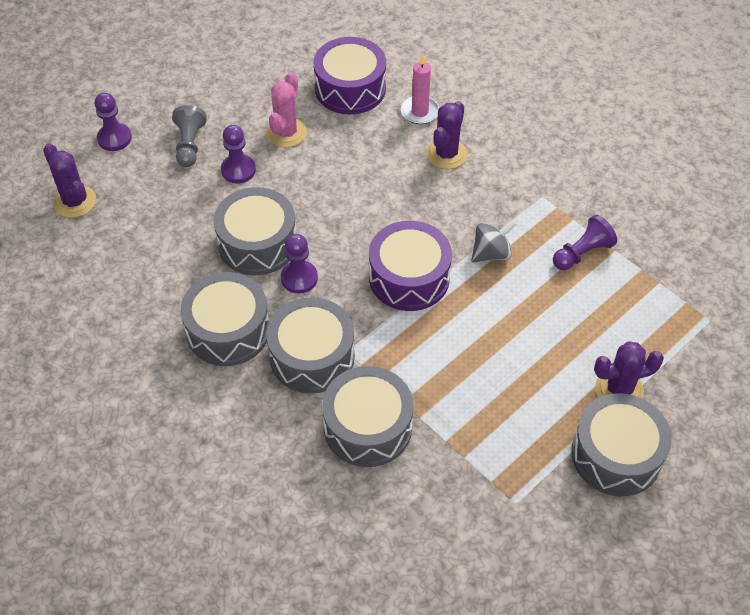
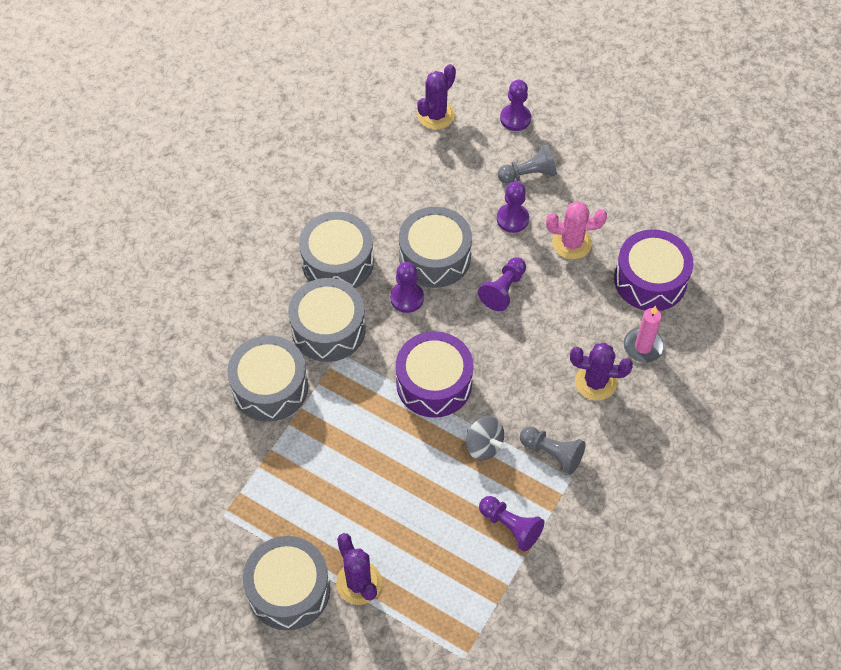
camera: 75 degrees right, 5 degrees up
(319, 197) = (503, 290): none -> purple pawn
(513, 204) = (552, 453): none -> grey pawn

